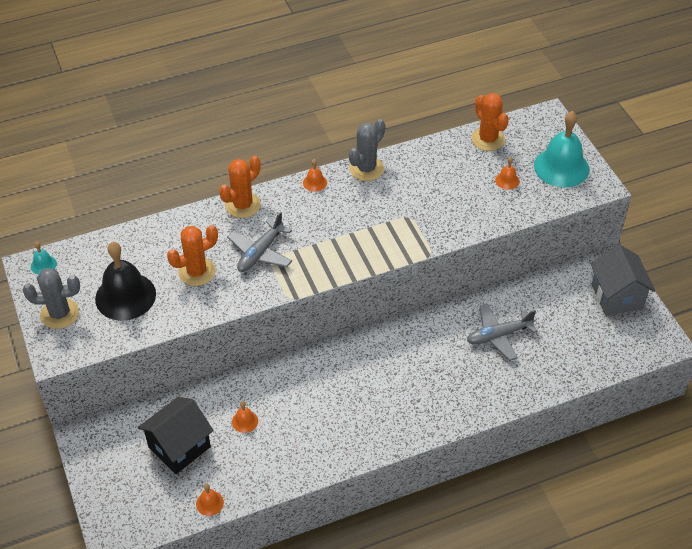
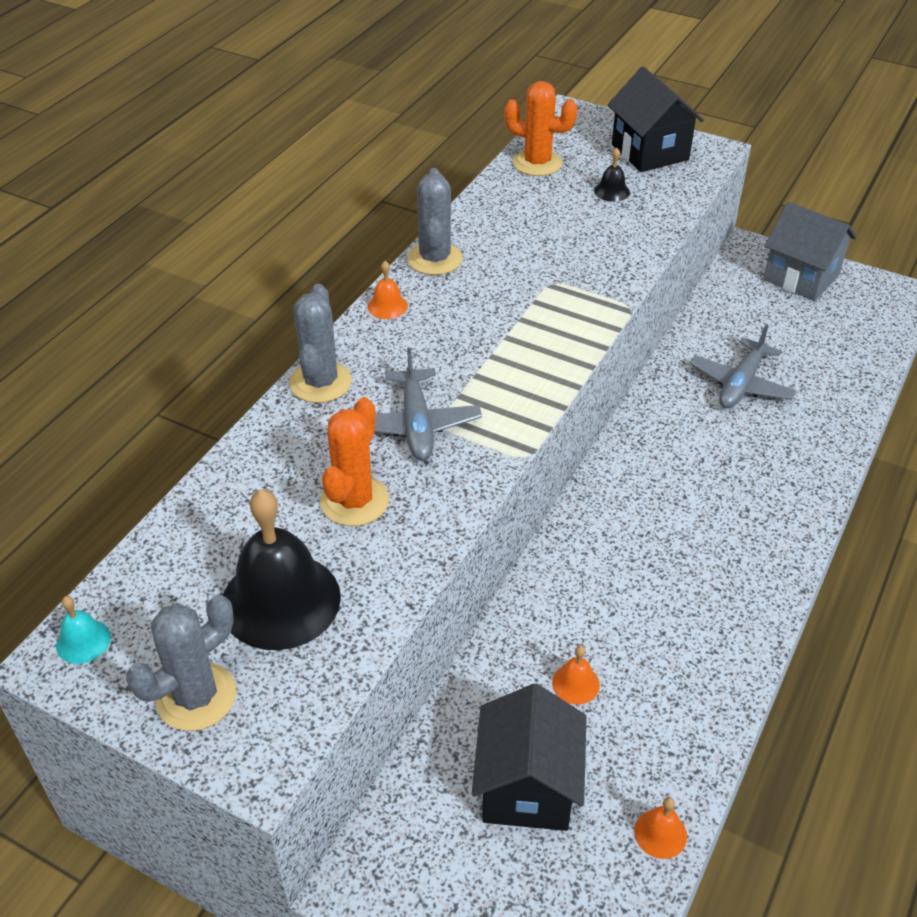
camera: 40 degrees left, 5 degrees down
(242, 205) = (320, 382): orange cactus -> grey cactus
(507, 180) = (612, 191): orange bell -> black bell
(561, 167) = (650, 152): turquoise bell -> black house

